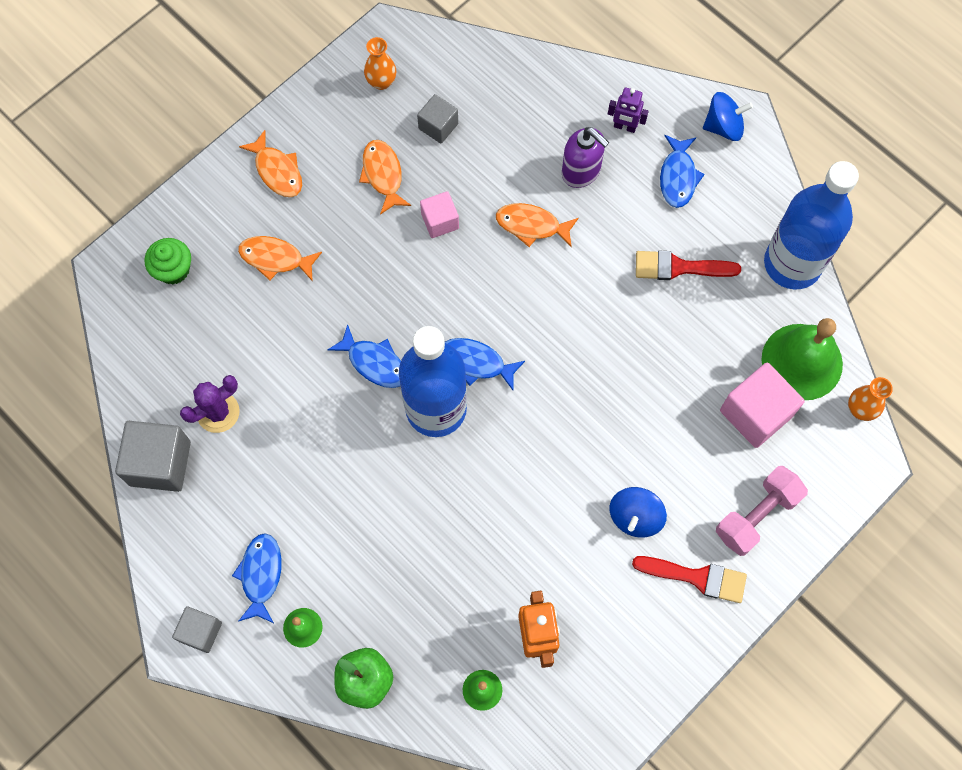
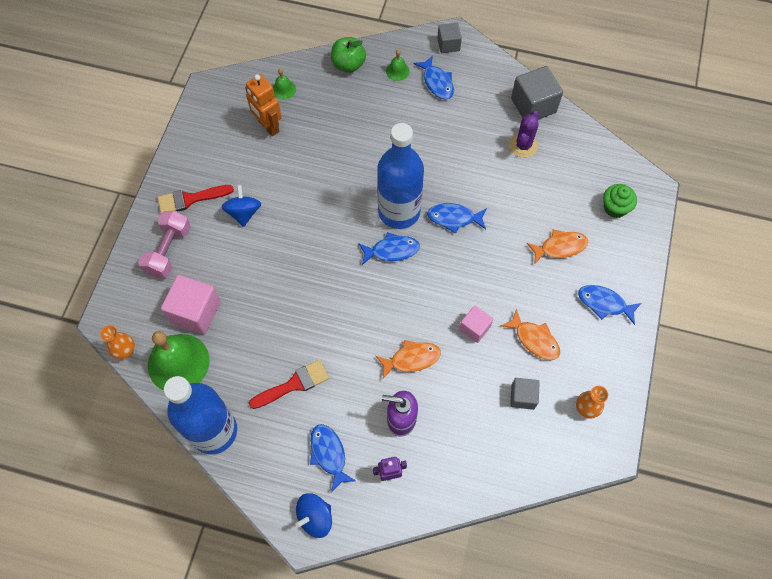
camera: 150 degrees right, 5 degrees down
(277, 171) = (604, 303): orange fish -> blue fish

